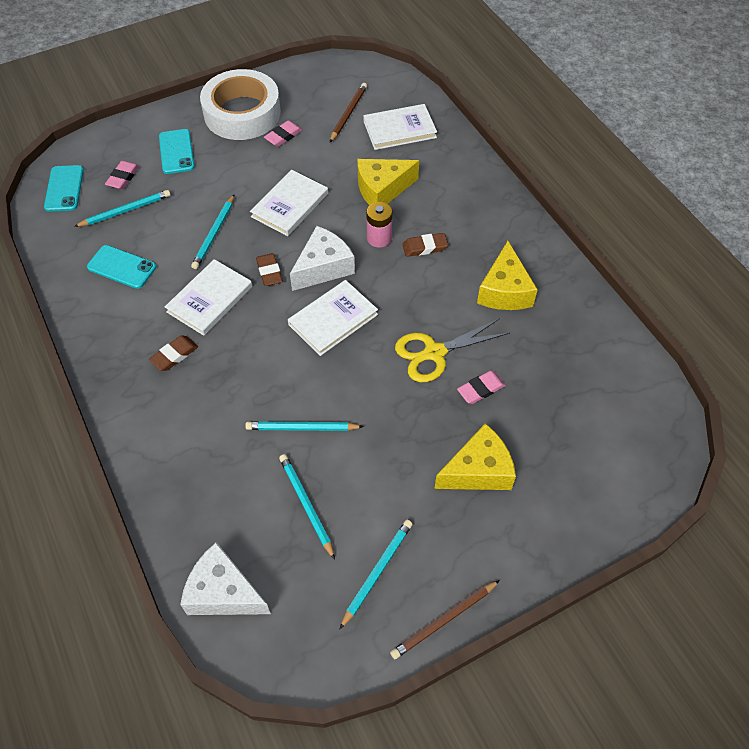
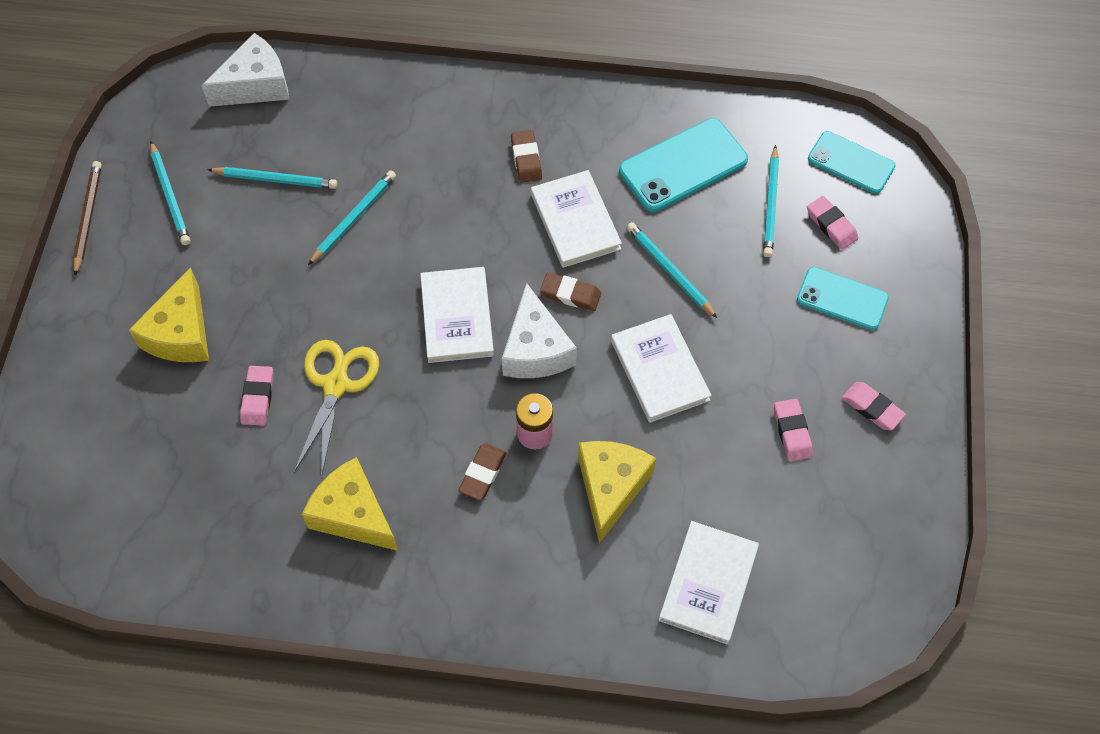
camera: 125 degrees right, 5 degrees up
(122, 267) = (683, 165): turquoise phone -> turquoise phone, size x1.50
(242, 113) = (872, 408): white tape -> pink eraser
(348, 114) = (785, 537): brown pencil -> none

